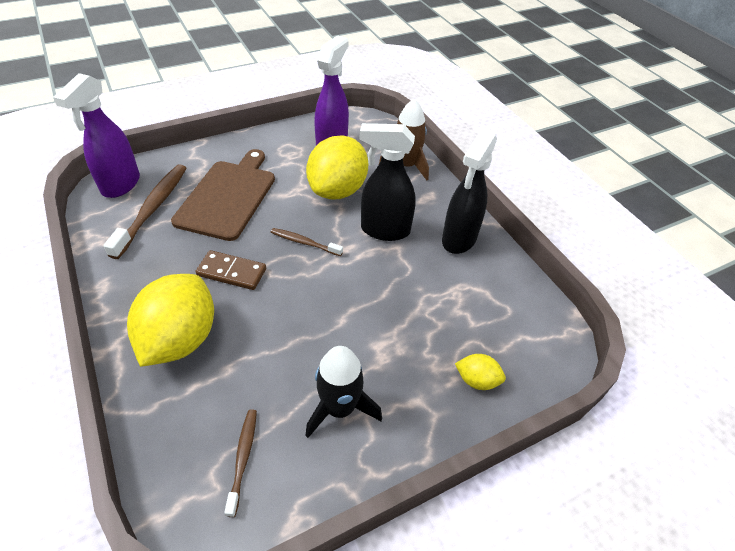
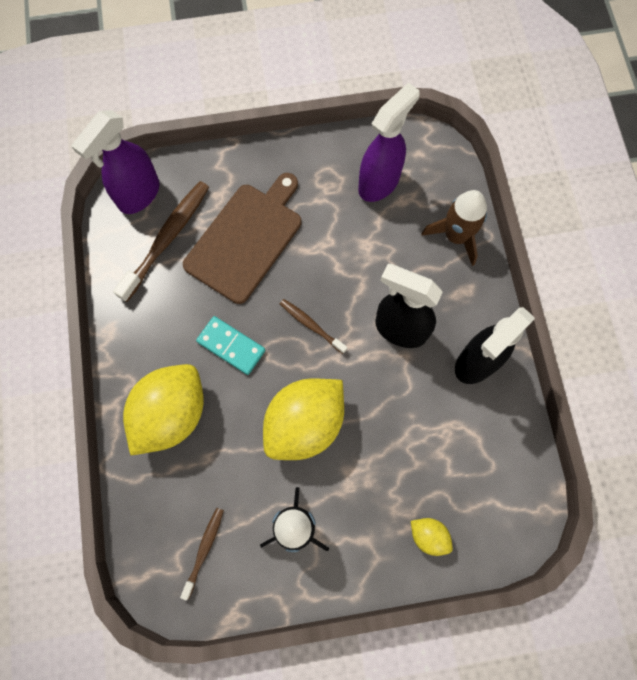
camera: 20 degrees right, 25 degrees up
(232, 272) = (231, 346): brown domino -> turquoise domino
(337, 190) = (366, 257): yellow lemon -> yellow lemon (305, 423)

